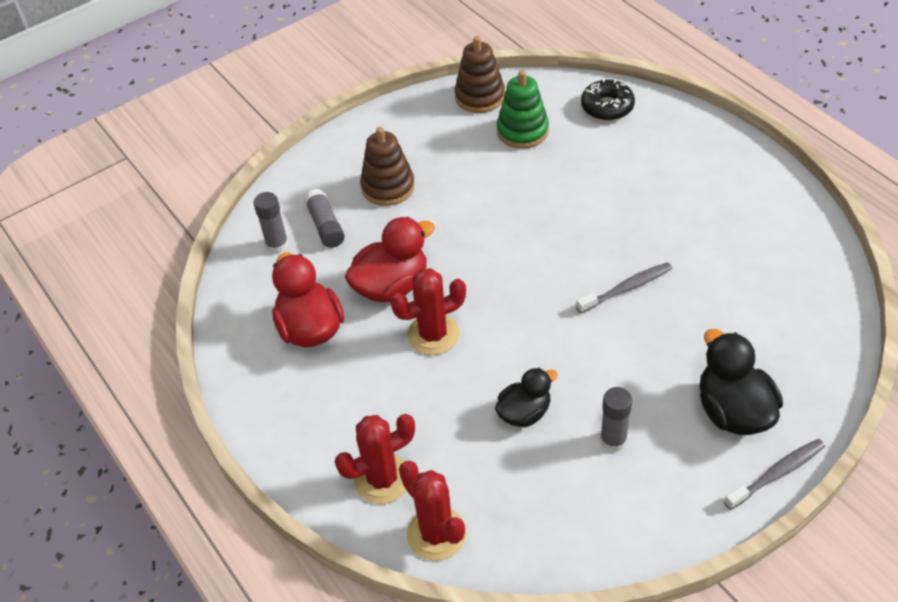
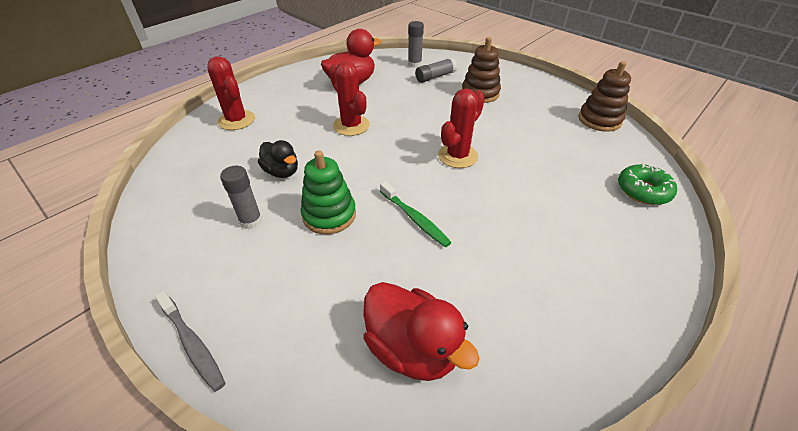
camera: 75 degrees right, 5 degrees down
(391, 286) = (391, 105): red duck -> red duck (412, 348)
(436, 533) = (190, 144): red cactus -> red cactus (457, 156)
(522, 131) = (574, 144): green stacking toy -> green stacking toy (329, 215)
(607, 107) = (643, 190): black donut -> green donut
(626, 288) = (415, 218): grey toothbrush -> green toothbrush
(733, 411) = (273, 304): black duck -> none

